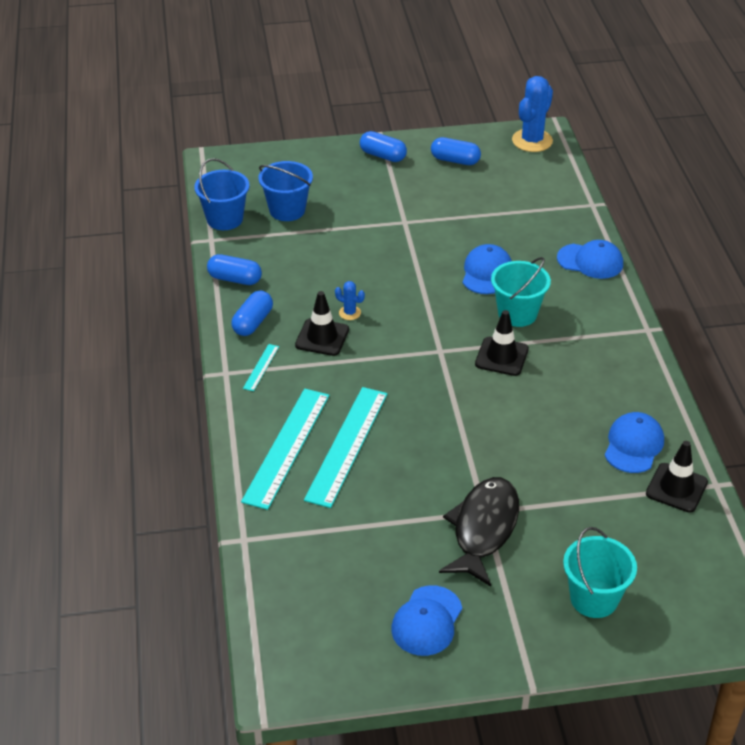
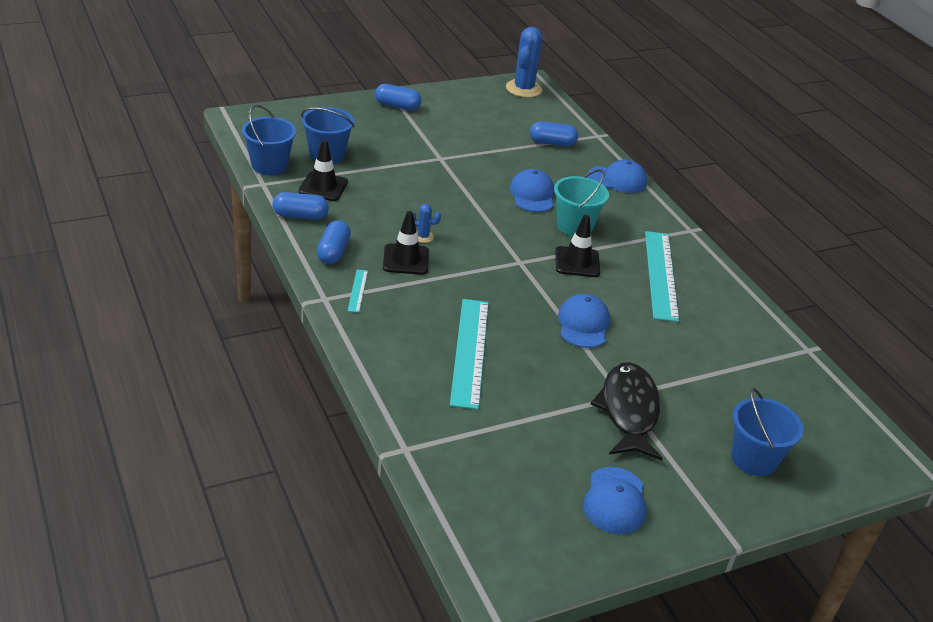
camera: 20 degrees left, 5 degrees down
(286, 447) = (412, 359): turquoise ruler -> turquoise ruler (661, 275)
(455, 160) = (464, 107): blue capsule -> blue capsule (552, 143)
(594, 598) = (754, 459): turquoise bucket -> blue bucket
(633, 445) = (724, 325): blue cap -> blue cap (583, 324)
(676, 488) = (777, 356): black traffic cone -> black traffic cone (323, 187)

